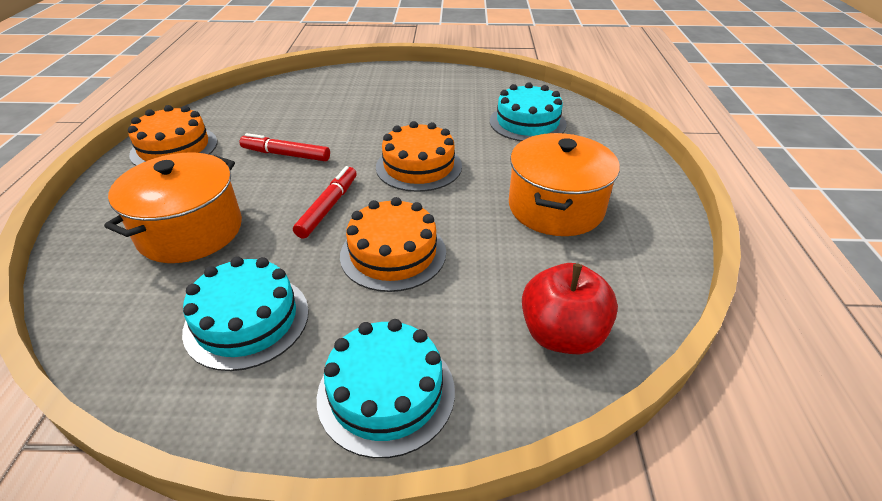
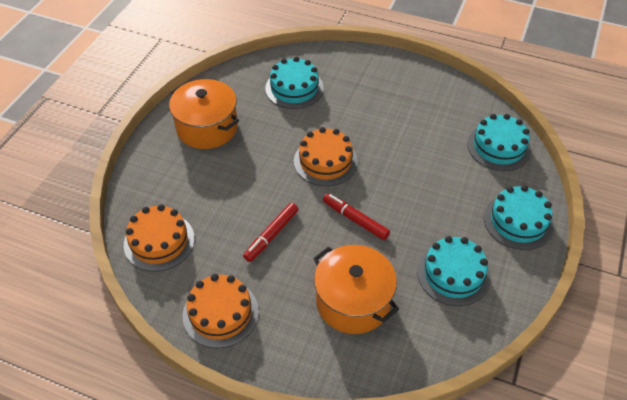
camera: 70 degrees left, 10 degrees up
(393, 253) = (416, 196): orange cake -> orange cake (159, 241)
(555, 207) = (399, 111): orange pot -> orange pot (207, 127)
(562, 335) = (498, 147): red apple -> turquoise cake

